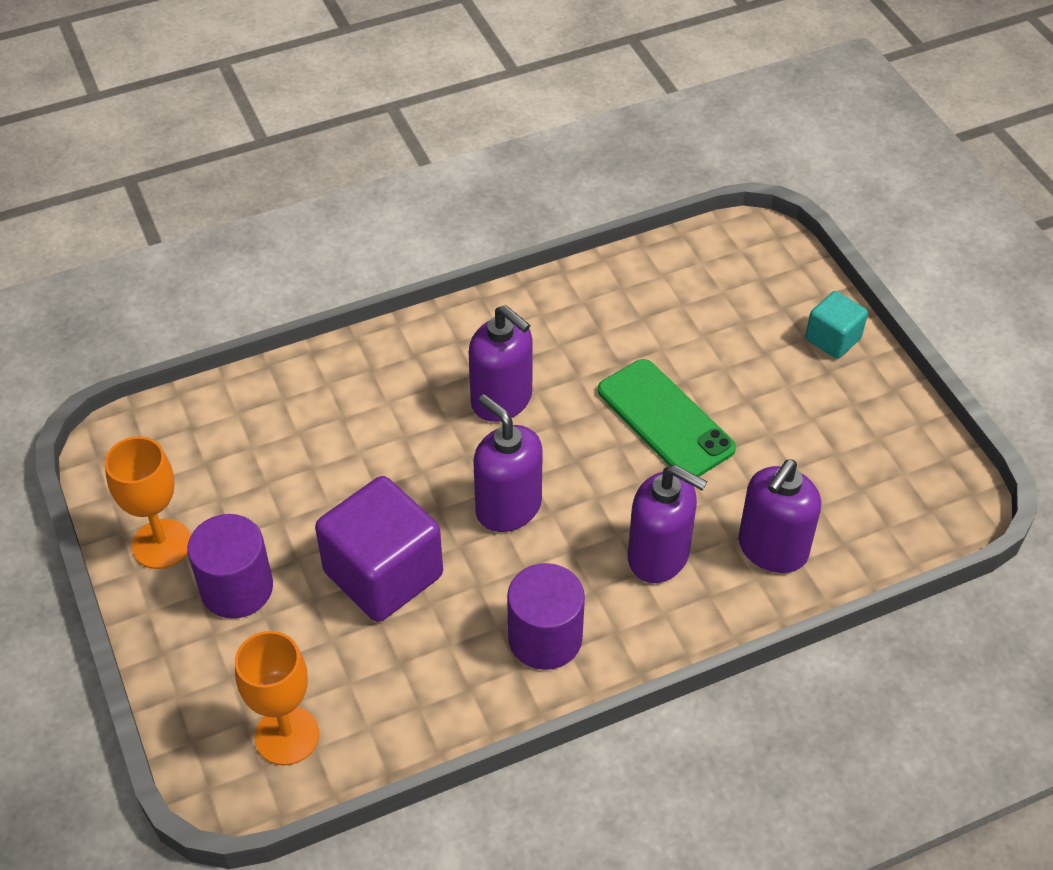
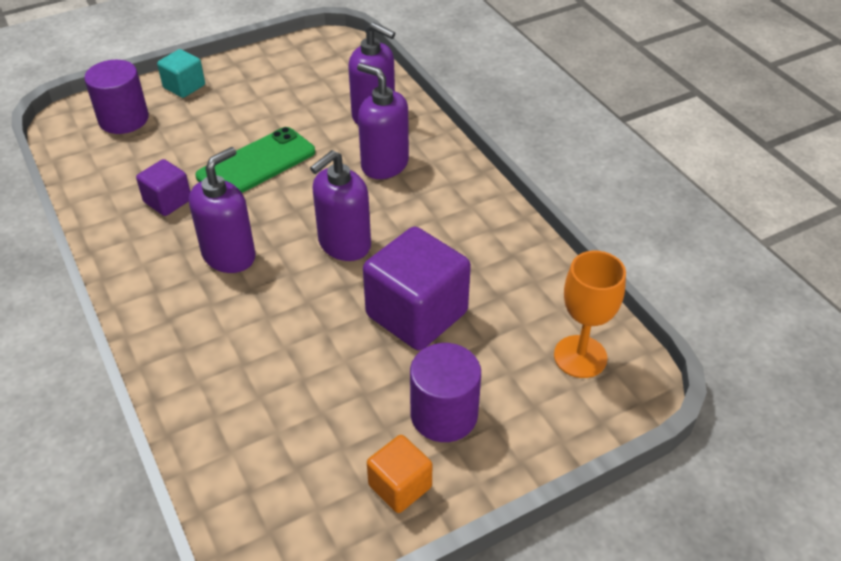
camera: 95 degrees left, 5 degrees down
(162, 544) = (400, 486): orange goblet -> orange cube
(545, 638) = (463, 217): purple cylinder -> purple cylinder (123, 119)
(600, 340) = (168, 201): none -> purple cube
(659, 556) = (384, 164): purple soap dispenser -> purple soap dispenser turned 75 degrees counterclockwise

